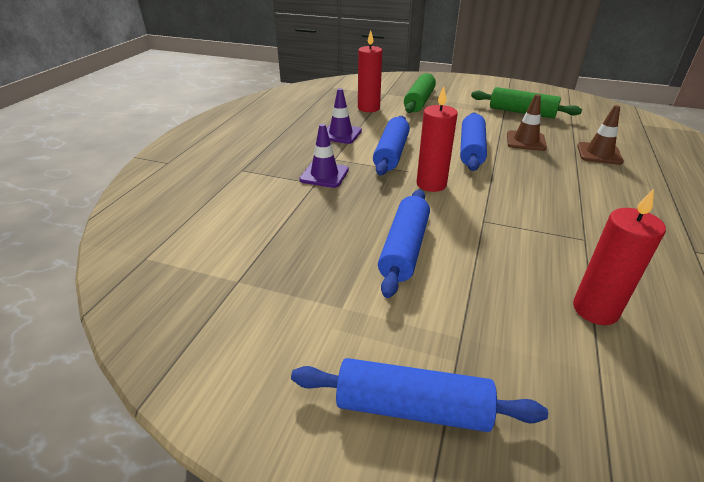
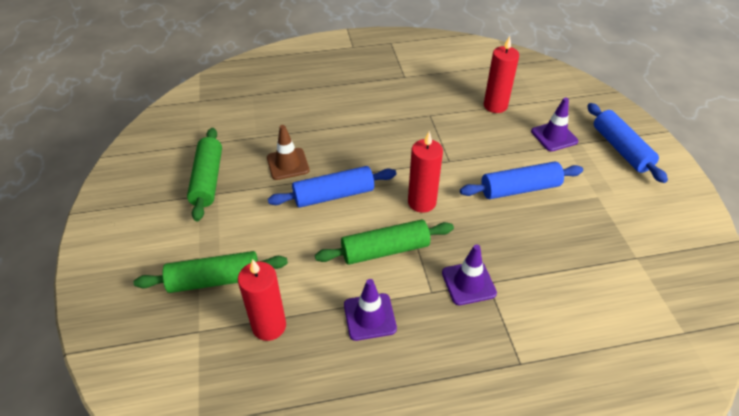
camera: 120 degrees left, 10 degrees up
(391, 153) = (385, 250): blue rolling pin -> green rolling pin
(488, 336) = (554, 136): none -> purple traffic cone
(599, 154) = (287, 119): brown traffic cone -> none

